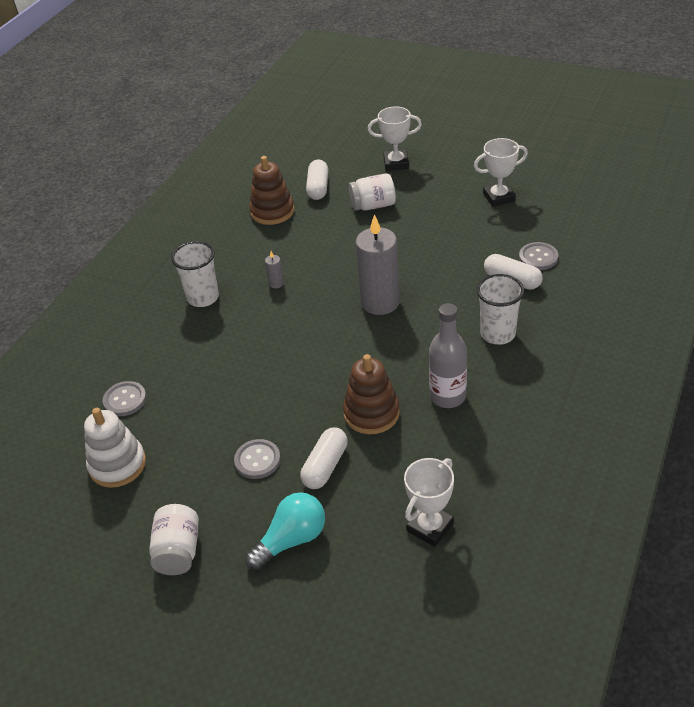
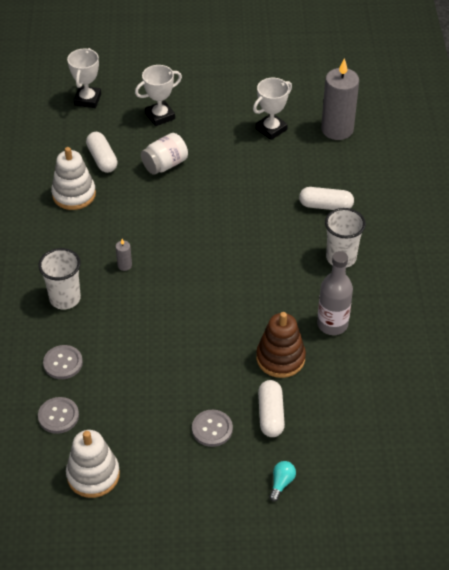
camera: 30 degrees left, 5 degrees up
(178, 551) = (196, 526): white jar -> none
(272, 211) = (74, 194): brown stacking toy -> white stacking toy
(291, 540) = (281, 483): turquoise light bulb -> turquoise light bulb, size x0.54
(380, 302) = (228, 257): grey candle -> grey candle (337, 129)
(430, 527) = (379, 434): white trophy -> white trophy (87, 99)
(538, 257) = (335, 179): grey button -> grey button (63, 363)

